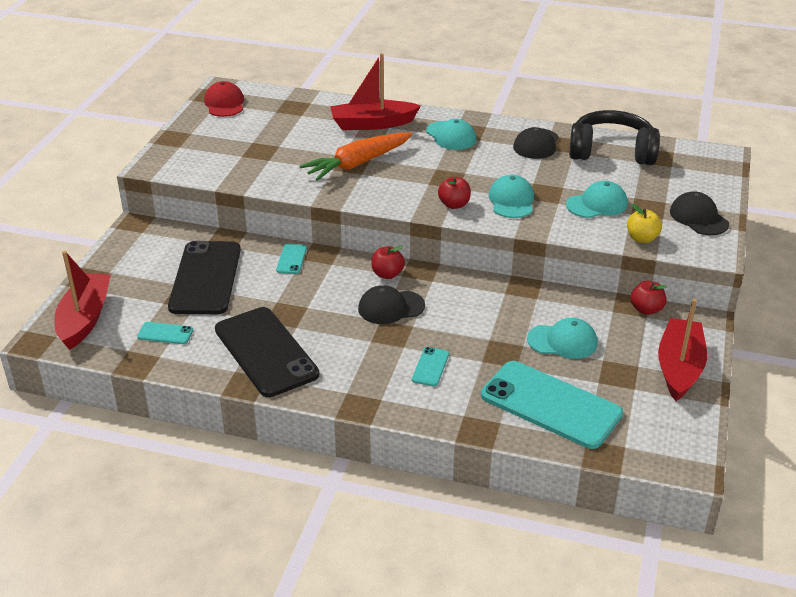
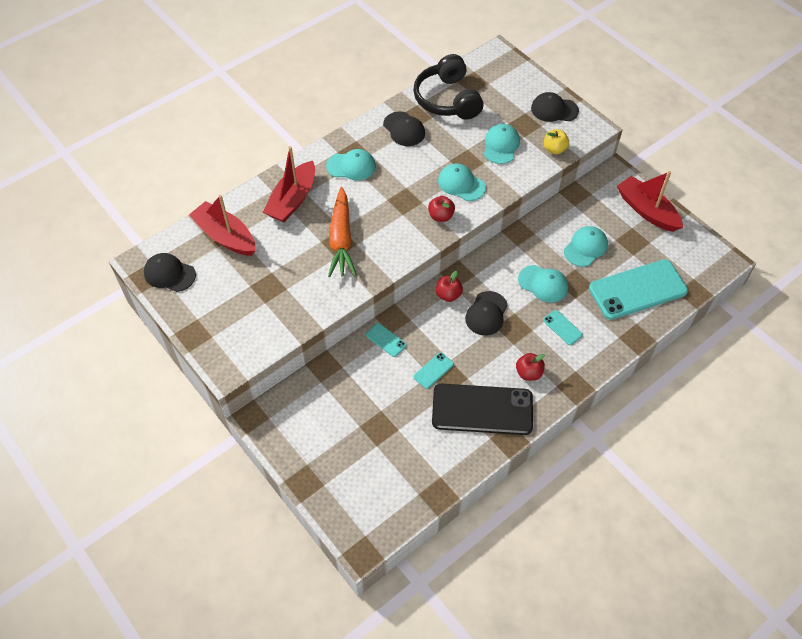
camera: 55 degrees left, 20 degrees up
(85, 318) = (357, 506): red boat -> red boat (225, 236)
(165, 333) = (416, 461): turquoise phone -> turquoise phone (433, 370)
(205, 278) = (366, 404): black phone -> none
(224, 103) = (169, 274): red cap -> black cap
(474, 330) = (543, 284): none -> turquoise cap
(611, 152) = (447, 99): black headphones -> black headphones turned 60 degrees counterclockwise
(646, 309) = (585, 189): red apple -> red apple (528, 373)

